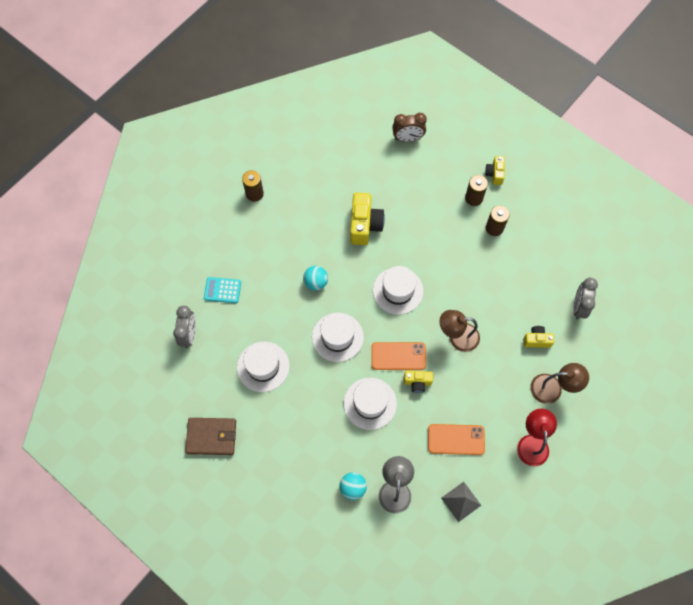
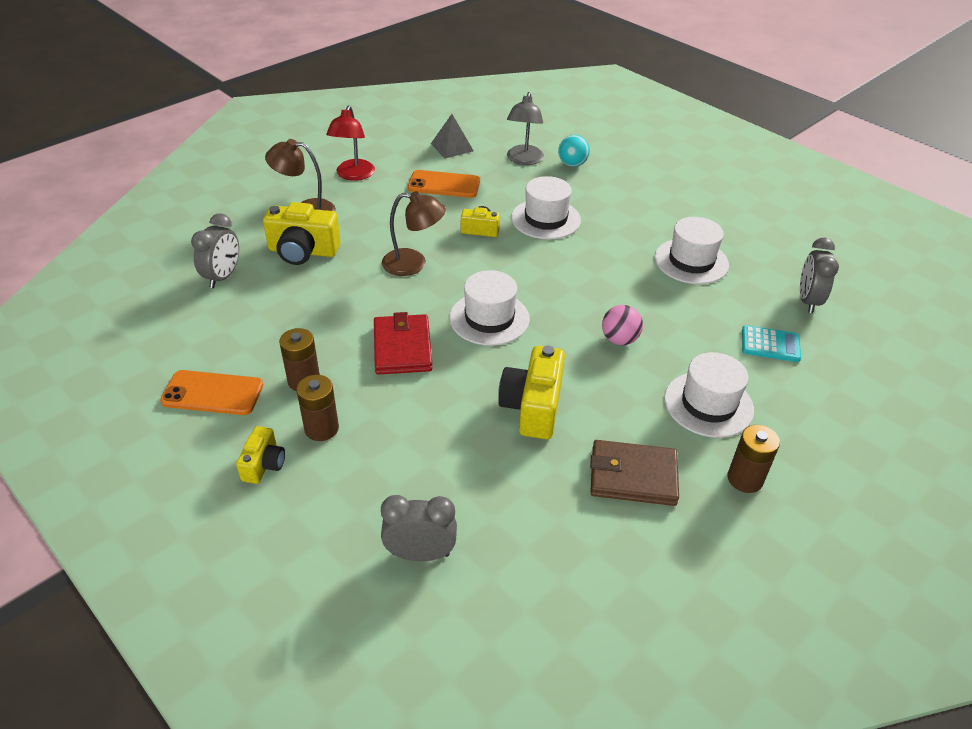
camera: 175 degrees left, 25 degrees down
(211, 437) = (747, 211): brown wallet -> brown wallet (633, 476)
(316, 282) = (619, 339): turquoise ball -> pink ball
(337, 337) = (586, 279): white hat -> white hat (708, 404)
(398, 356) = (501, 254): orange phone -> orange phone (212, 393)
(408, 138) = (420, 554): brown clock -> grey clock
(446, 259) = (402, 348): none -> red wallet
(536, 340) = (303, 251): yellow camera -> yellow camera, size x1.77

